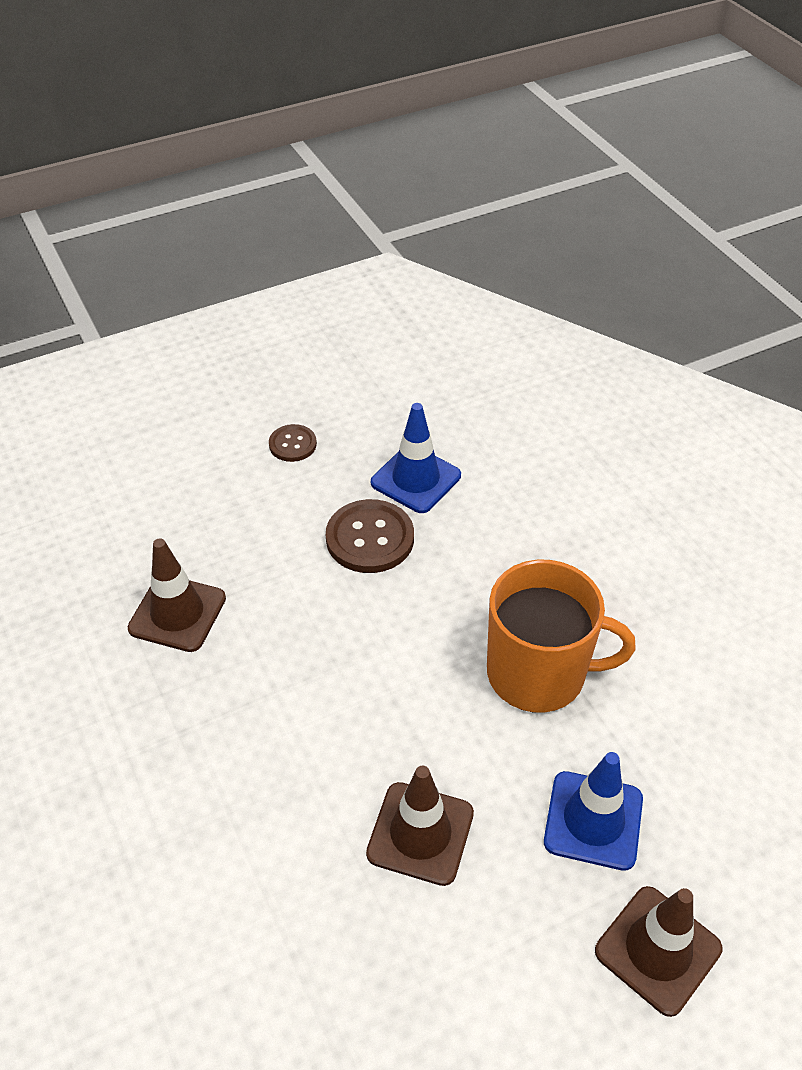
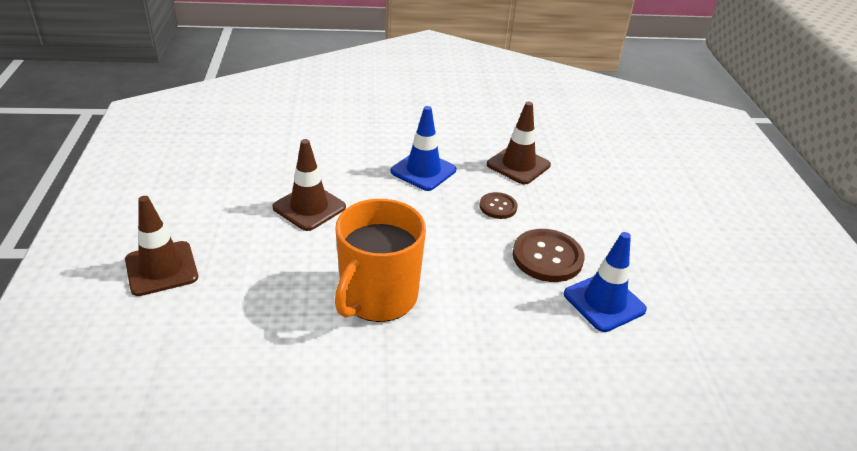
camera: 110 degrees right, 10 degrees down
(292, 444) = (664, 248): brown button -> brown button (498, 207)
(593, 820) = (256, 276): blue traffic cone -> blue traffic cone (423, 171)

